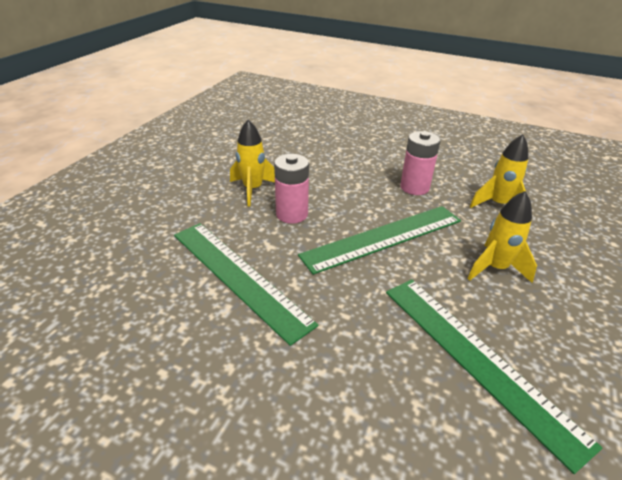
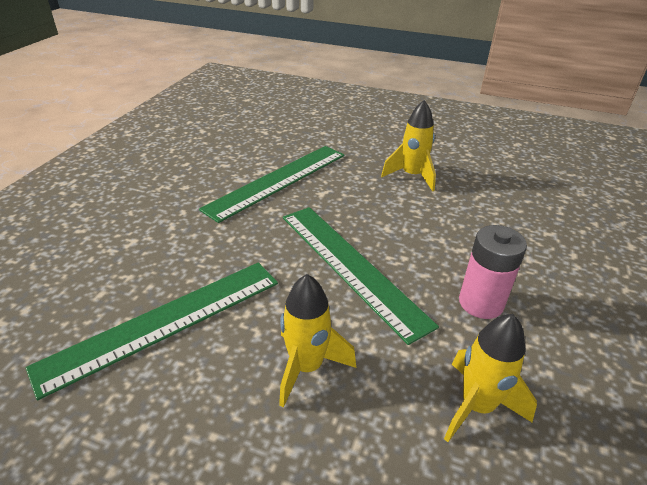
camera: 85 degrees right, 0 degrees up
(292, 214) = (376, 202): pink battery -> none

